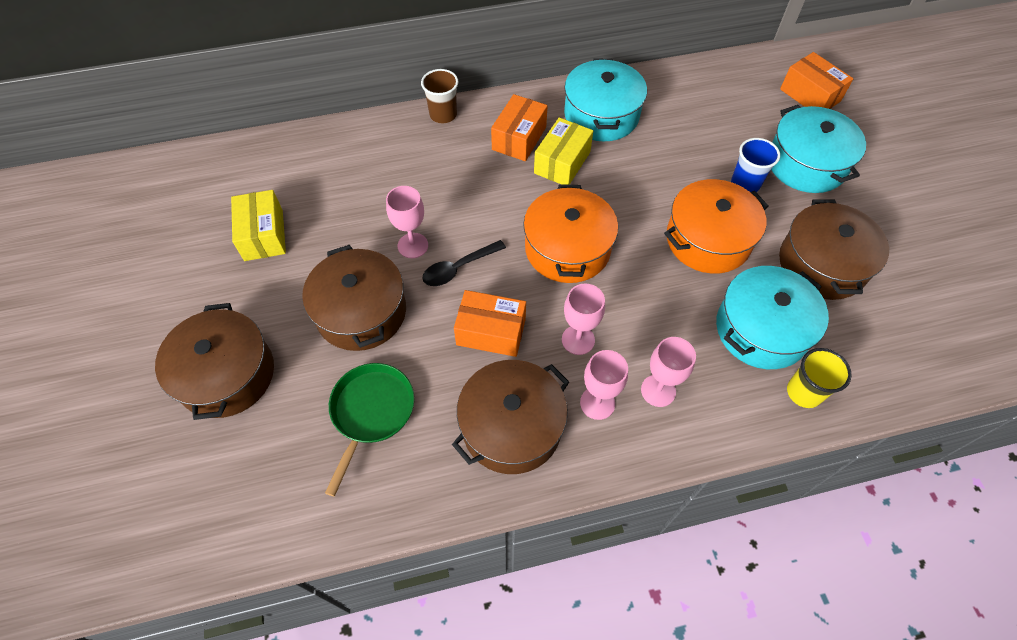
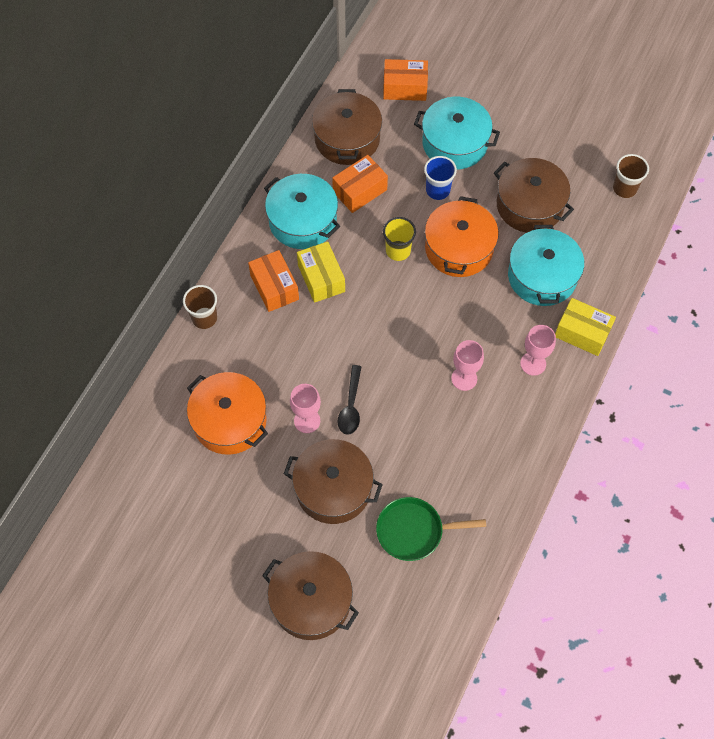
camera: 50 degrees left, 5 degrees up
(264, 235) = (209, 510): yellow box -> yellow box (582, 333)
(371, 412) = (414, 531): green pan -> green pan turned 60 degrees counterclockwise
(491, 332) = (416, 422): orange box -> orange box (360, 191)
(511, 426) = (489, 459): brown pot -> brown pot (347, 139)
(567, 248) = (393, 331): orange pot -> orange pot (230, 421)
(597, 403) = (513, 402): pink goblet -> none
(804, 392) = (596, 291): yellow cup -> yellow cup (398, 251)
(948, 334) = (624, 188): none -> brown cup

